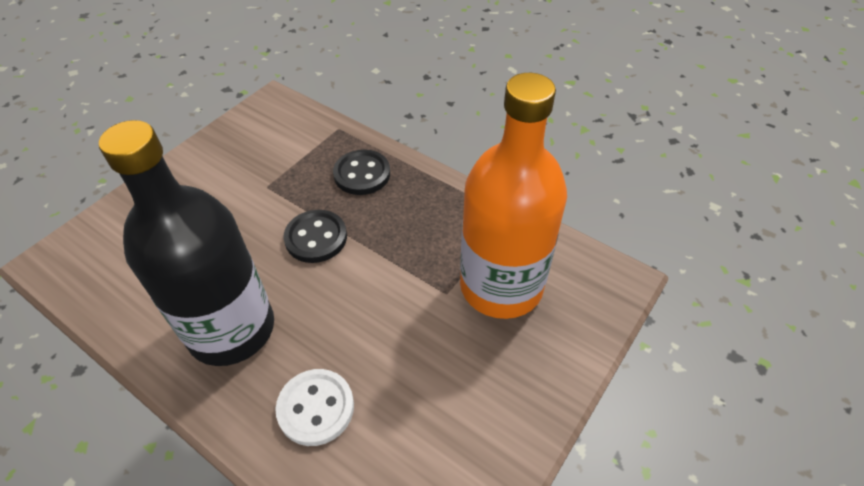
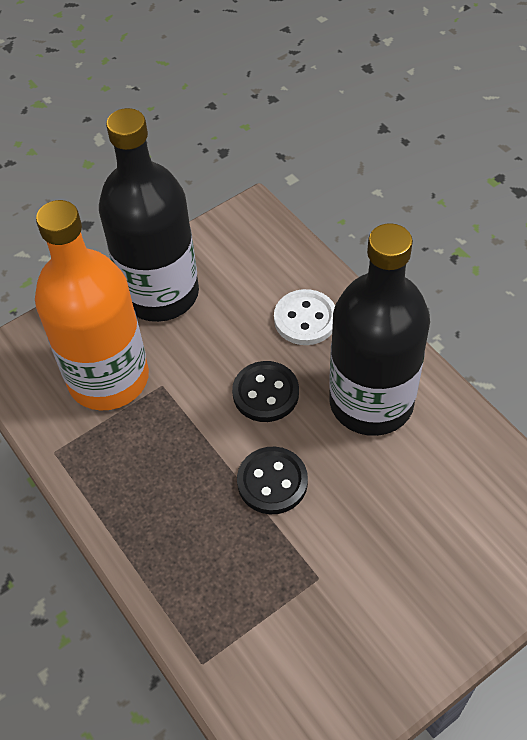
camera: 160 degrees left, 5 degrees up
(362, 174) = (195, 562): black button -> black button (265, 393)
(497, 395) = (160, 294): none -> black bottle

